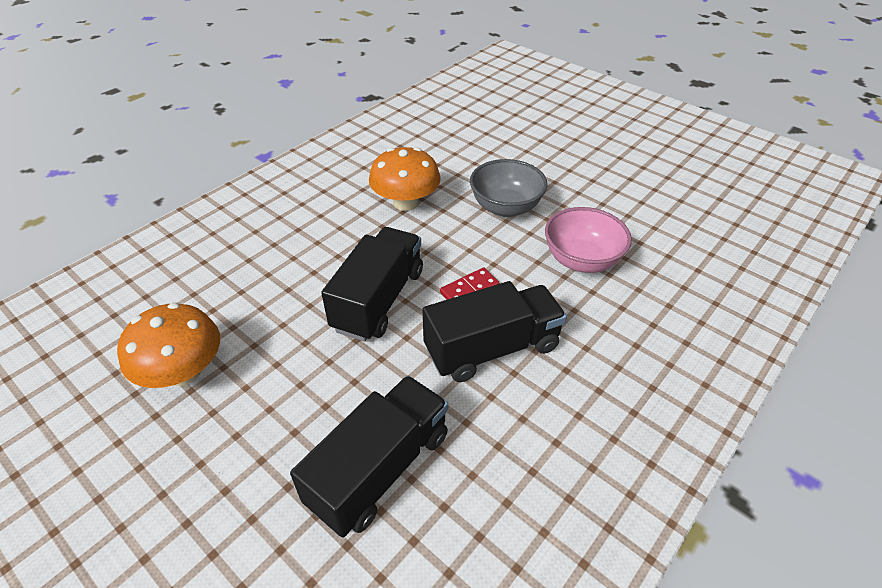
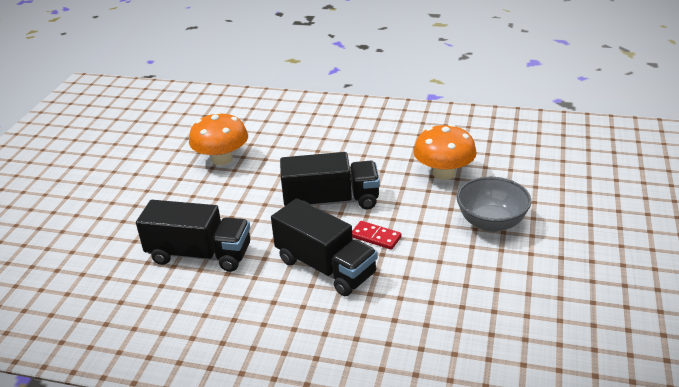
camera: 65 degrees right, 10 degrees down
(581, 260) = (464, 285): pink bowl -> none

